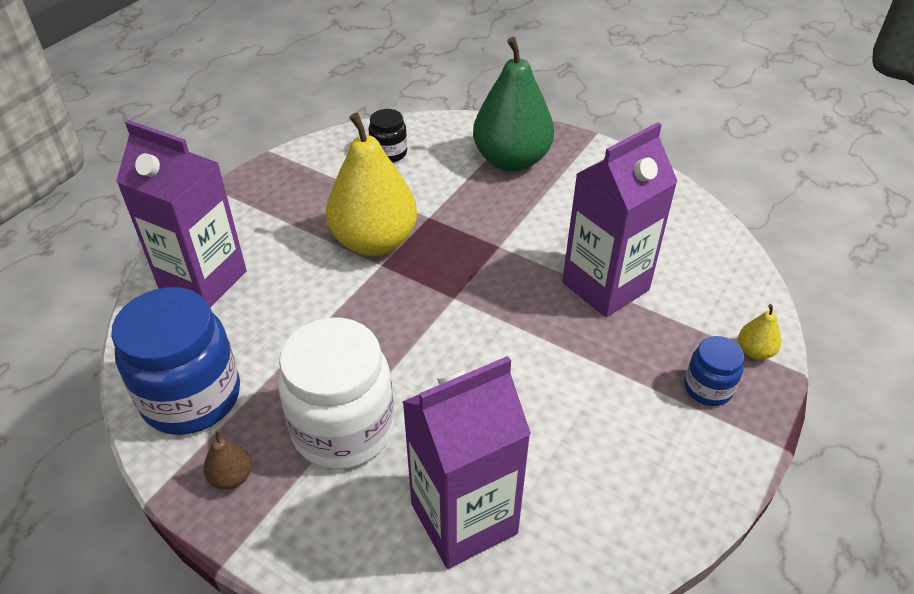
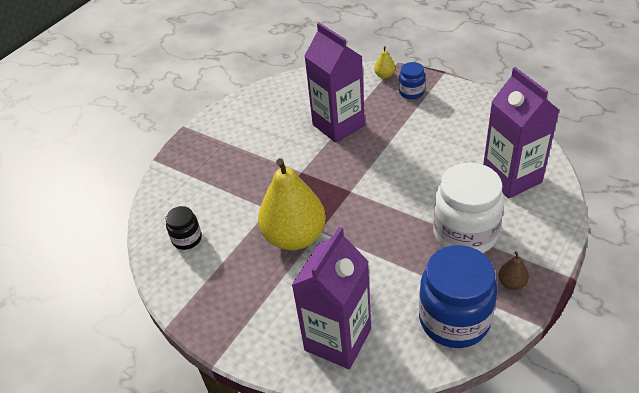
camera: 85 degrees left, 0 degrees up
(511, 160) = (208, 168): green pear -> none

